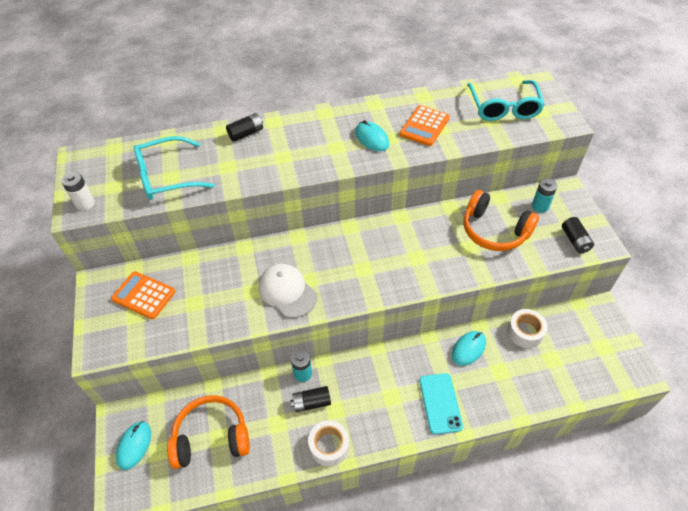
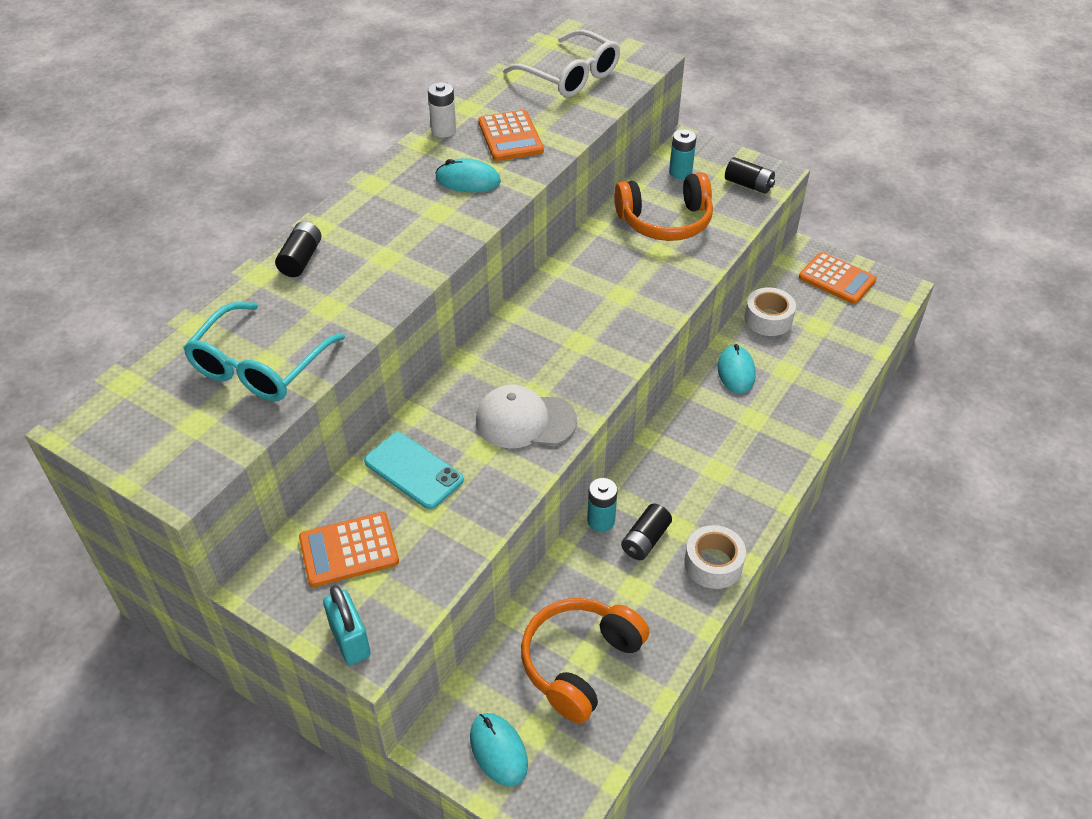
camera: 45 degrees left, 5 degrees down
(85, 203) = (182, 466): white battery -> white battery (443, 130)
(96, 339) = (350, 640): none -> turquoise padlock
(440, 403) = (768, 440): turquoise phone -> turquoise phone (413, 471)
(504, 108) = (571, 76): turquoise glasses -> white glasses
(601, 339) = (837, 279): none -> orange calculator

